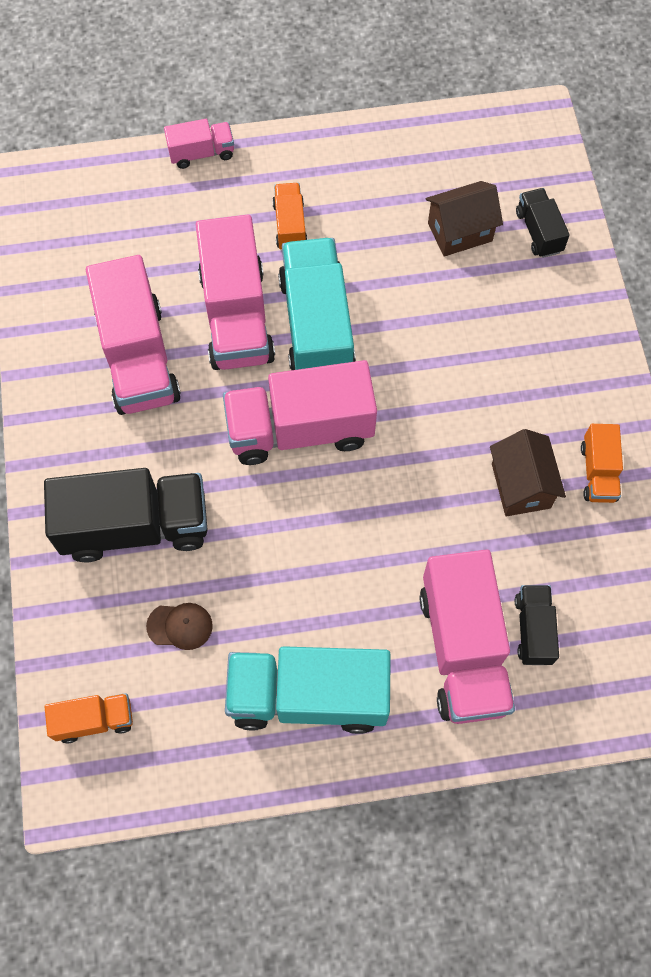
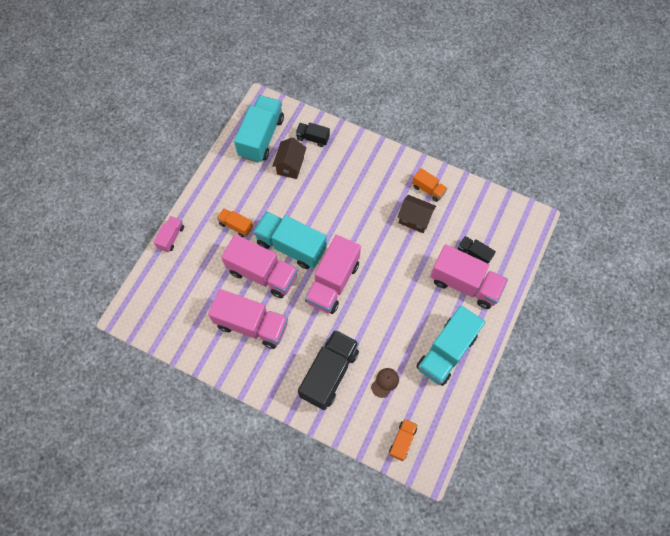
camera: 55 degrees left, 0 degrees up
(475, 158) = (261, 137): none -> turquoise truck

